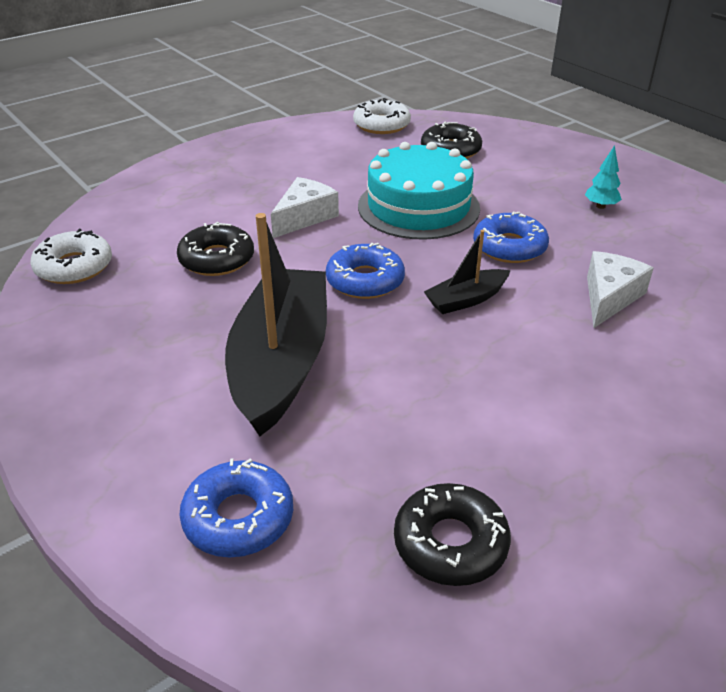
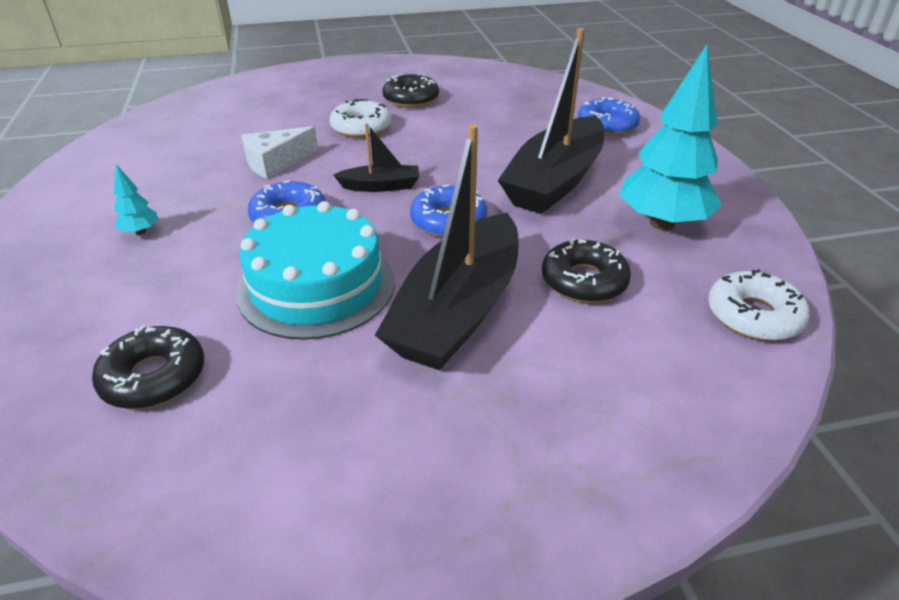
camera: 155 degrees left, 0 degrees up
(146, 335) = (662, 223): none -> turquoise tree
(304, 217) = (458, 310): white cheese -> black boat
(381, 125) = (167, 501): white donut -> white donut (361, 127)
(450, 543) = (506, 100): black donut -> black donut (411, 99)

